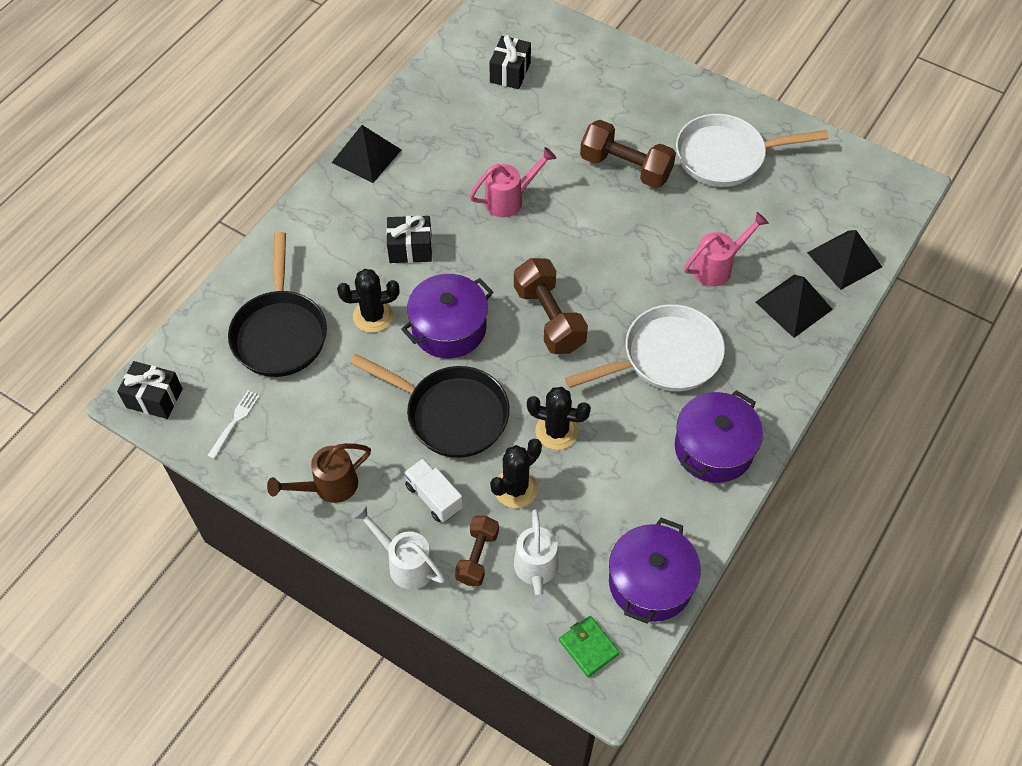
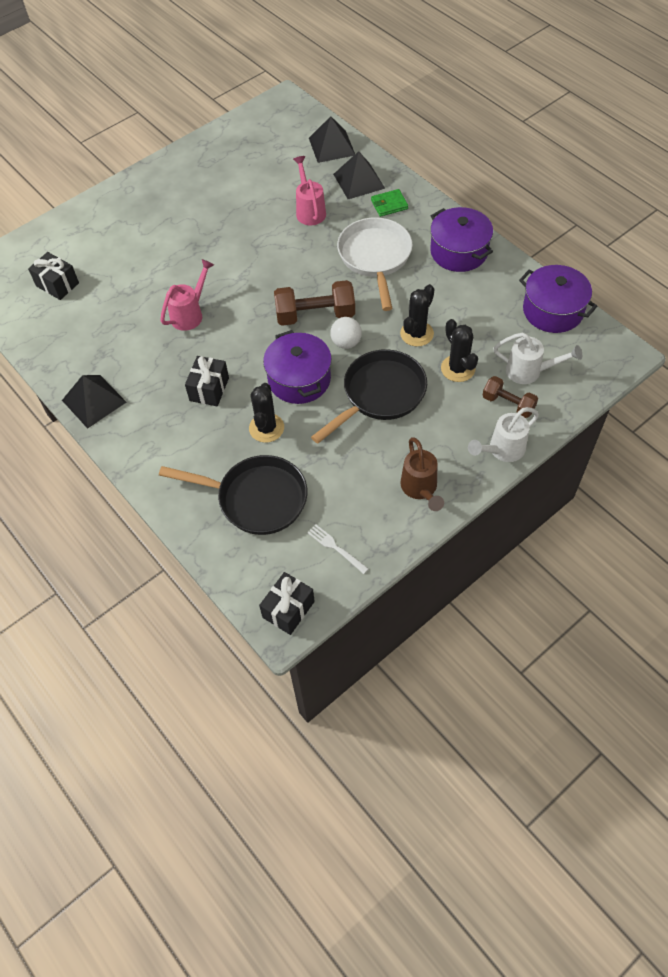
camera: 70 degrees left, 0 degrees up
(434, 497) = (450, 420): white truck -> none
(510, 199) = (190, 313): pink watering can -> pink watering can turned 45 degrees clockwise
(517, 360) = (346, 343): none -> white ball
(588, 647) = (594, 355): green wallet -> green wallet (389, 204)
(625, 167) = (194, 237): brown dumbbell -> none
(726, 156) = (213, 180): white pan -> none

